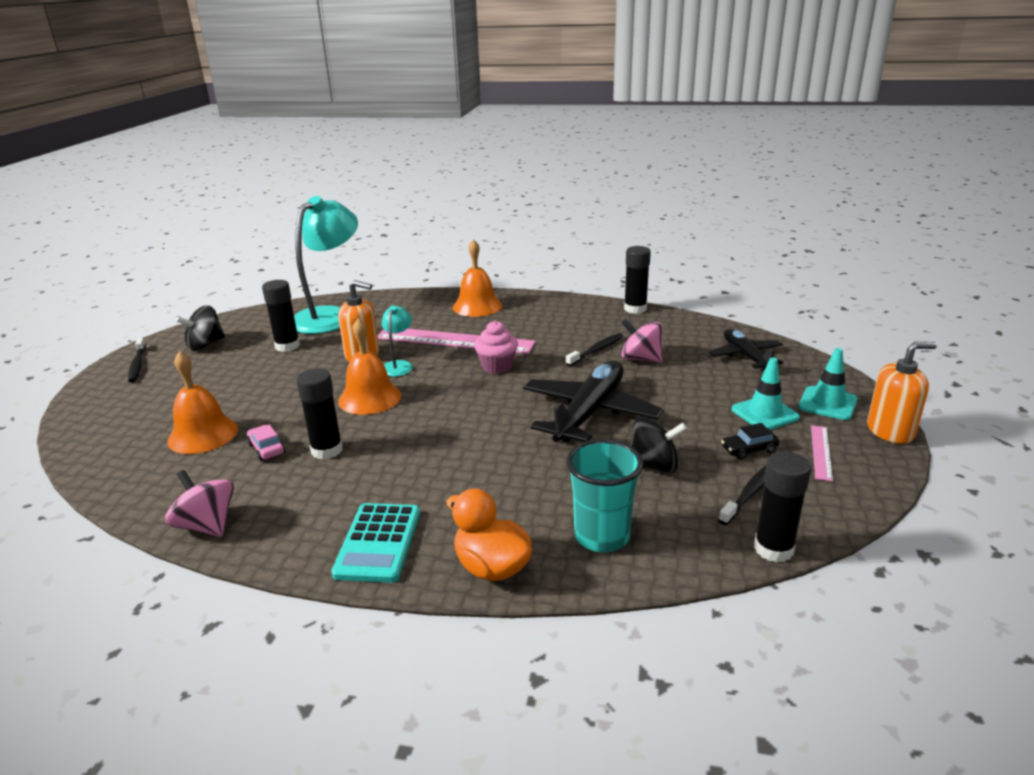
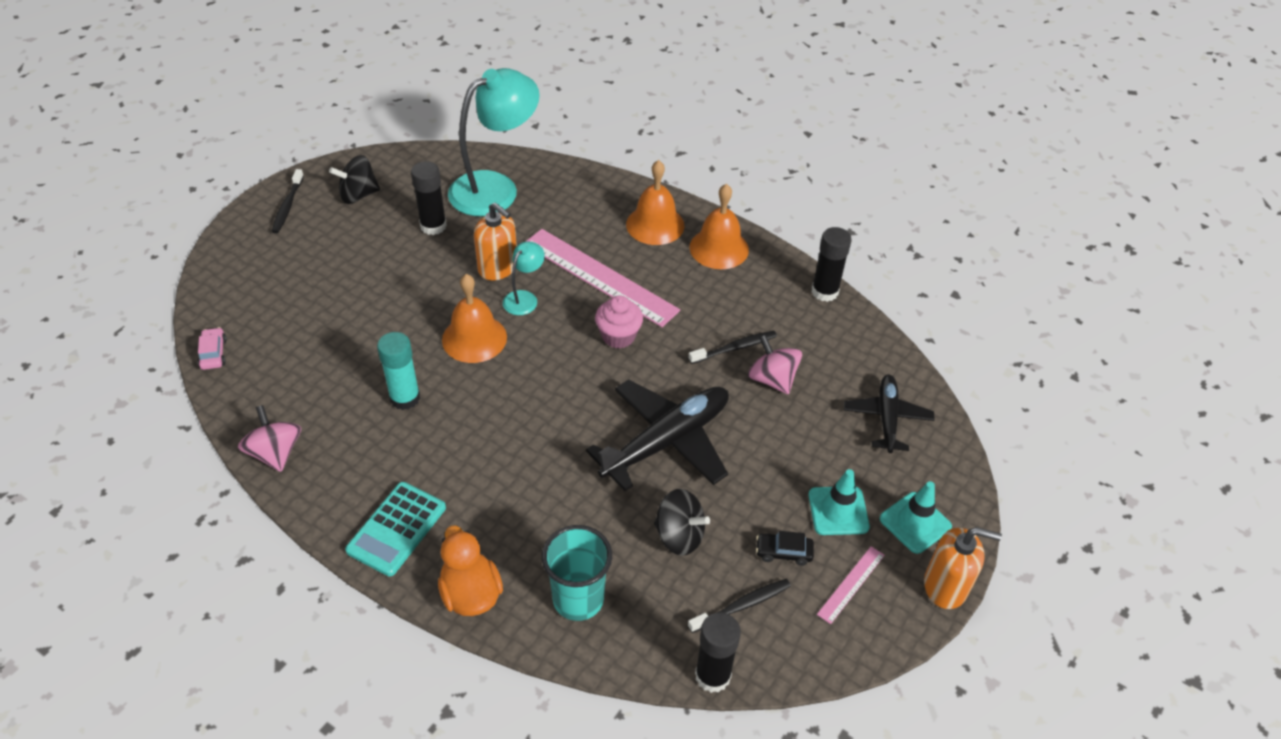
camera: 20 degrees right, 20 degrees up
(203, 434) = (310, 334): orange bell -> orange bell (719, 248)
(266, 448) = (356, 375): pink car -> pink car (213, 353)
(327, 450) = (405, 398): black glue stick -> turquoise glue stick

